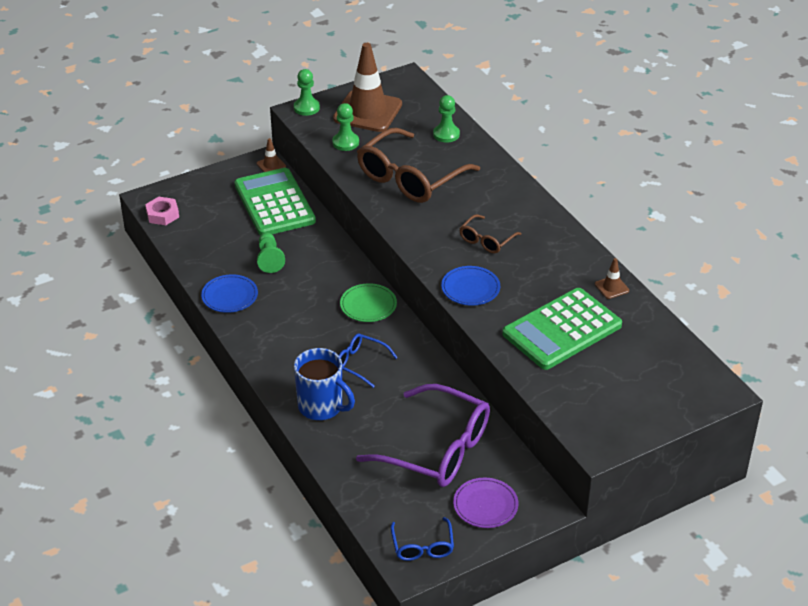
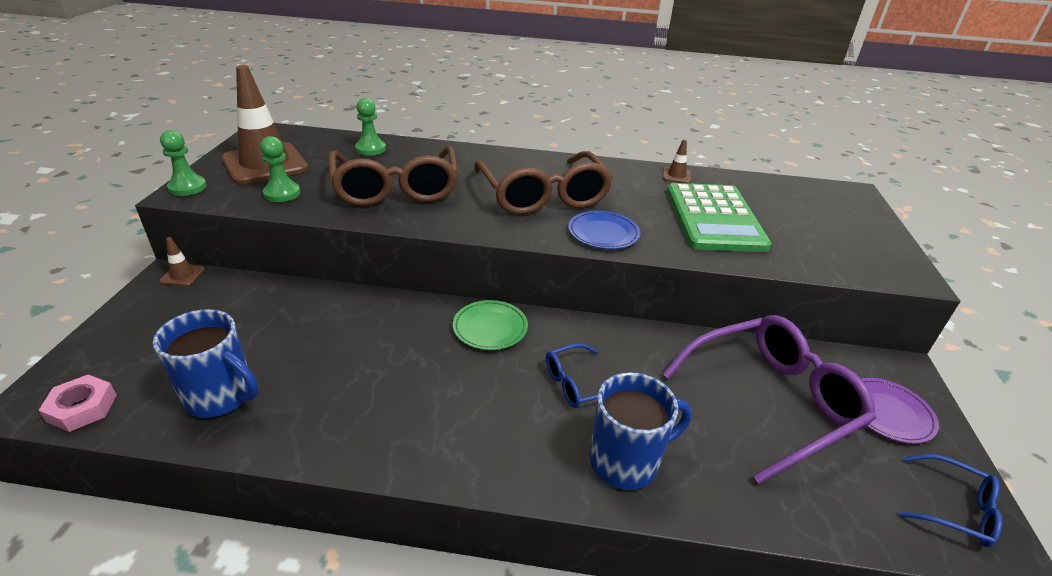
camera: 55 degrees left, 5 degrees down
(212, 248) = (221, 396): none -> blue mug
(229, 296) = (326, 432): blue plate -> none
(269, 259) = (317, 358): green pawn -> none
(274, 203) = (239, 305): green calculator -> none
(486, 240) = (543, 195): brown glasses -> brown glasses, size x2.06

